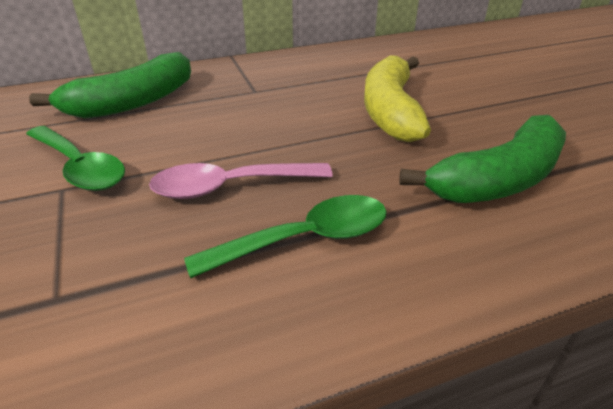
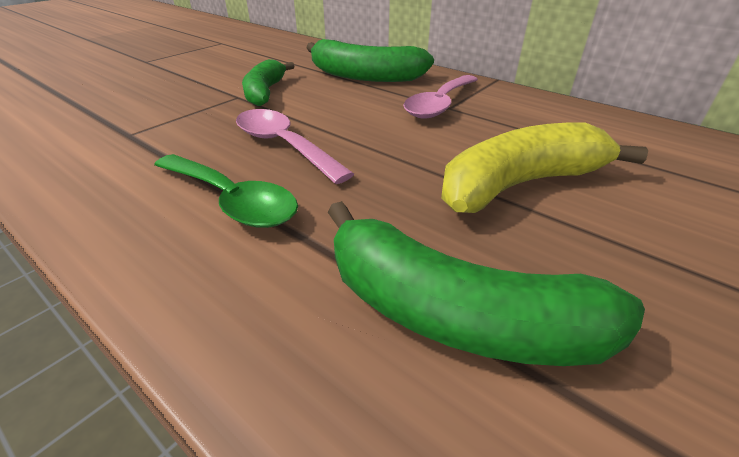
camera: 60 degrees right, 0 degrees up
(80, 167) = (265, 92): green spoon -> green banana
(245, 92) = (439, 104): none -> pink spoon

